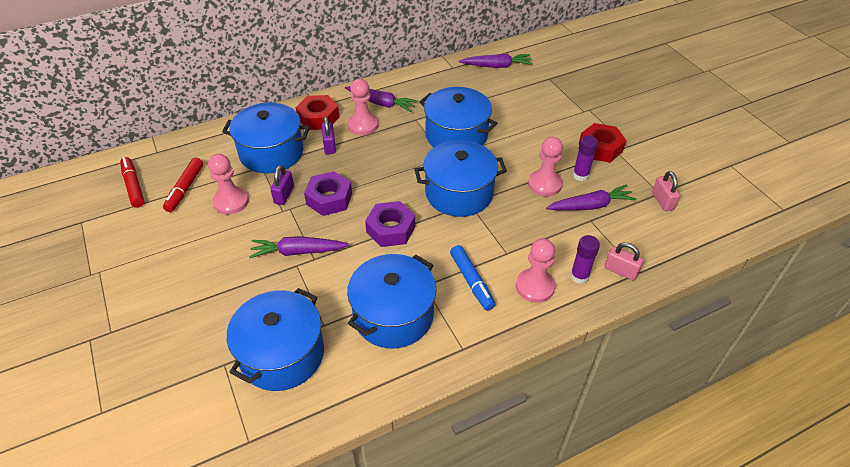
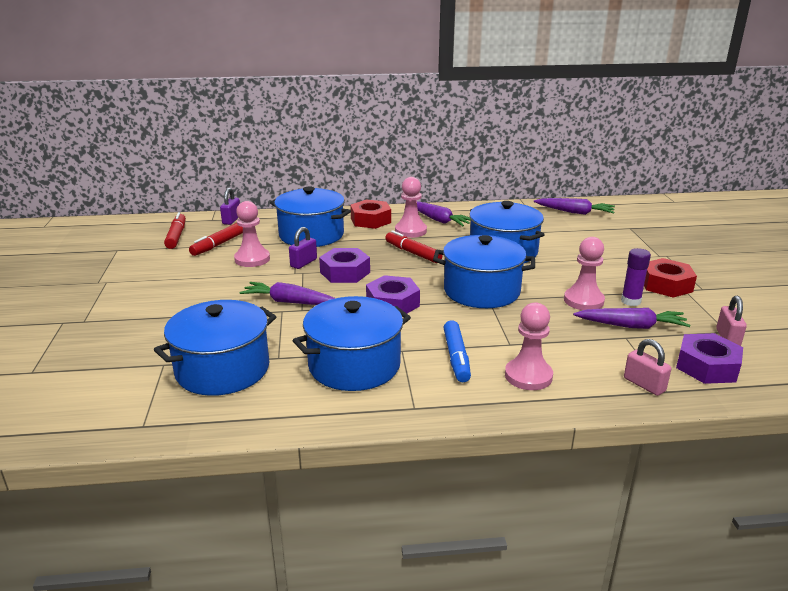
camera: 20 degrees right, 20 degrees down
(329, 146) = (369, 239): purple padlock -> purple padlock (231, 220)
(378, 156) = (413, 253): none -> red marker
(579, 276) = (588, 379): purple glue stick -> none
(657, 237) = (707, 366): none -> purple nut

